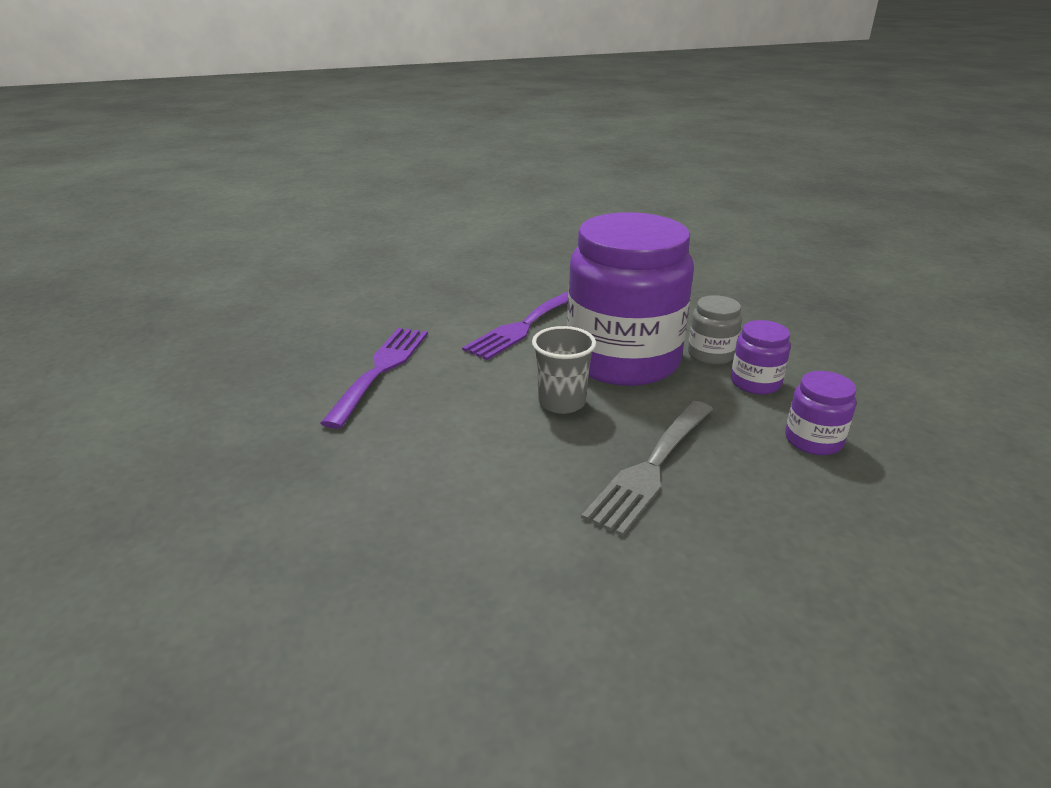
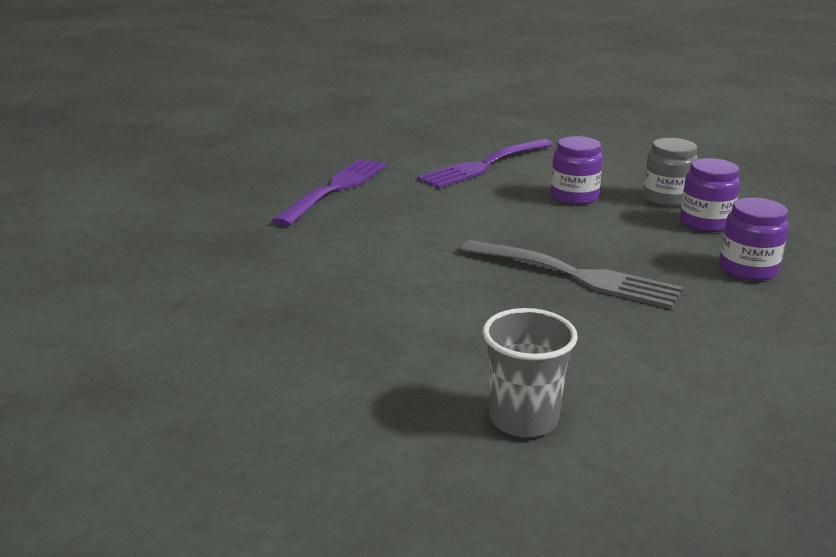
camera: 10 degrees right, 5 degrees down
(562, 402) = (502, 223): grey cup -> grey cup (523, 419)
(623, 360) = (574, 197): purple jar -> purple jar, size x0.42
(652, 467) = (575, 275): grey fork -> grey fork turned 105 degrees counterclockwise

